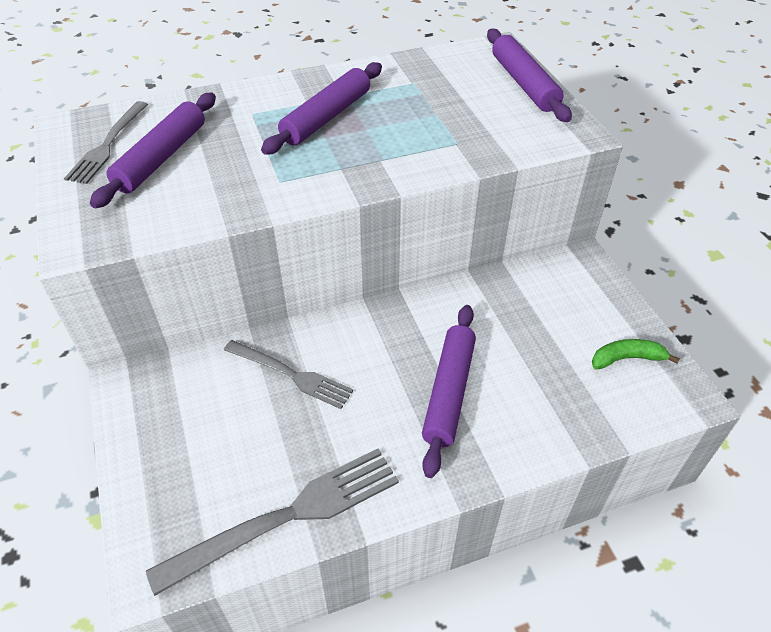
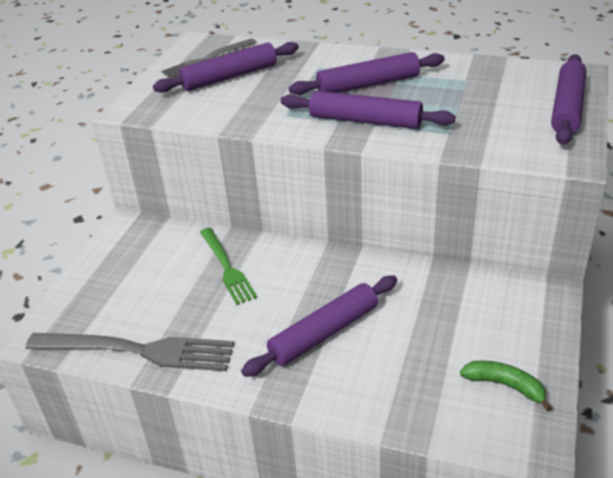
camera: 40 degrees right, 10 degrees down
(292, 375) = (227, 268): grey fork -> green fork
(367, 159) = (365, 121): none -> purple rolling pin

